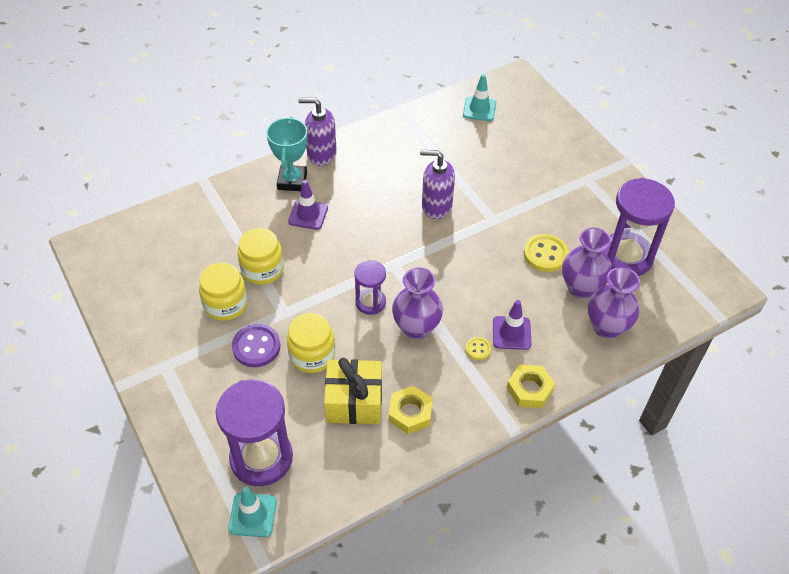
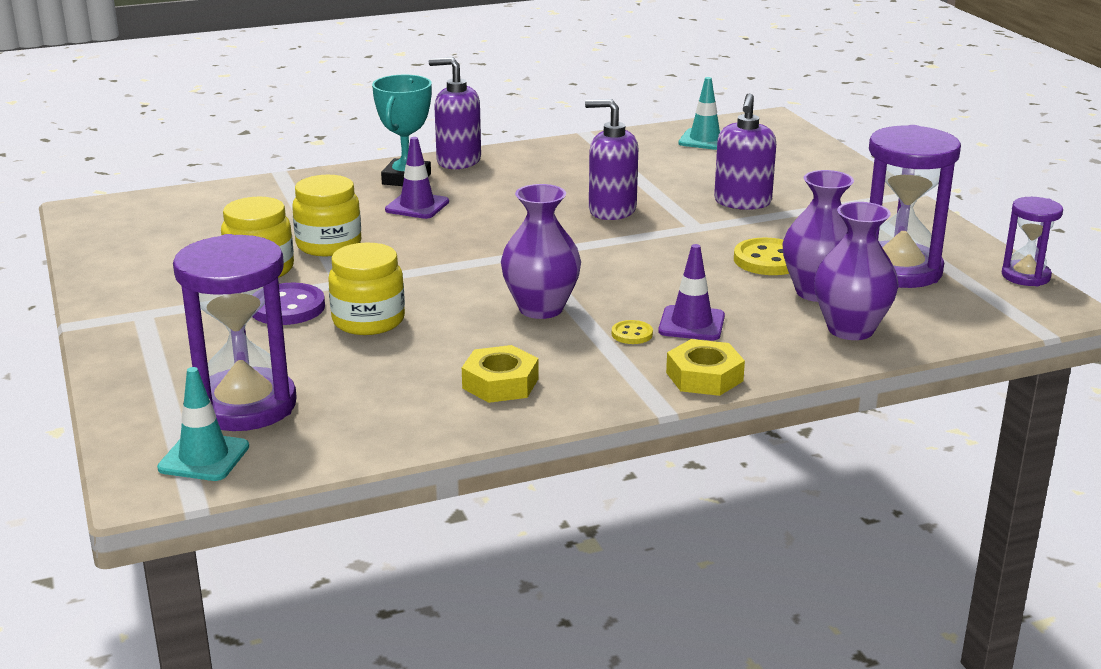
camera: 10 degrees right, 25 degrees down
(354, 401) = (415, 366): yellow gift -> none
(370, 302) = (478, 282): purple hourglass -> purple hourglass (1025, 276)
(517, 186) = (742, 202): none -> purple soap dispenser

